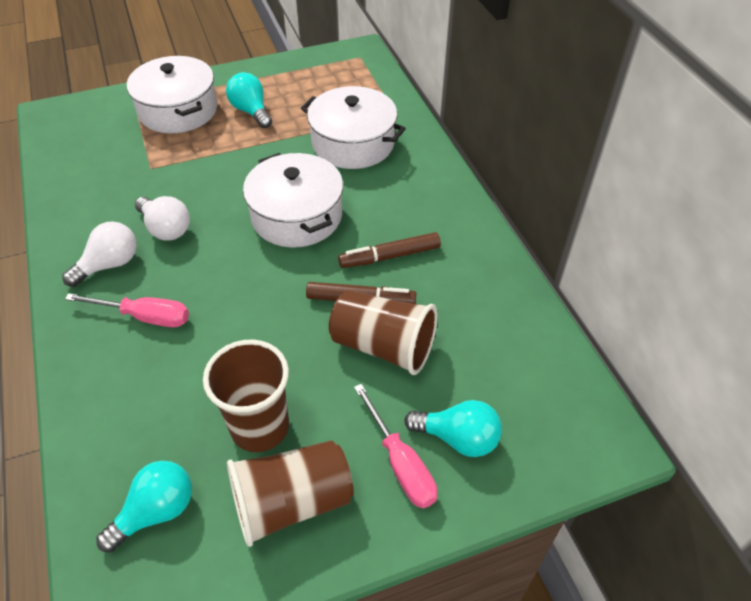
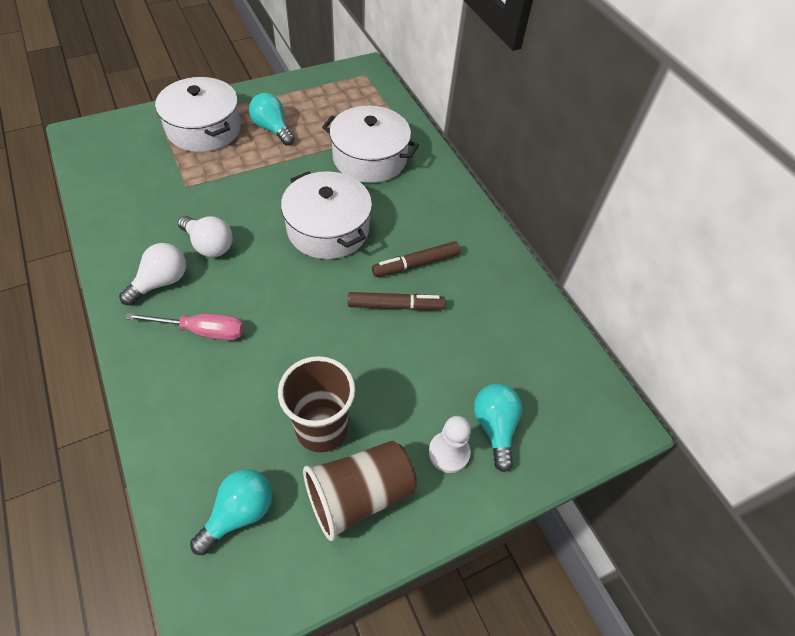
camera: 10 degrees left, 5 degrees up
(383, 346) = (420, 347): brown cup -> none
(400, 463) = (449, 452): pink screwdriver -> white pawn
(458, 438) = (495, 427): turquoise light bulb -> turquoise light bulb turned 105 degrees counterclockwise

